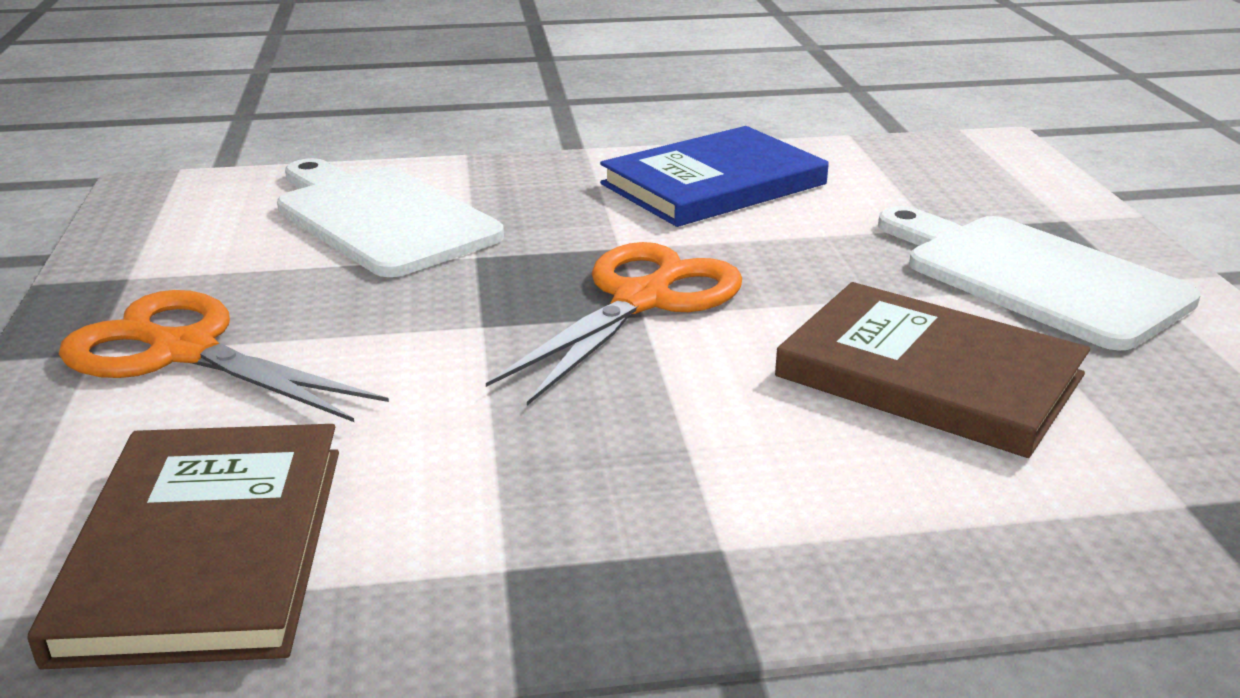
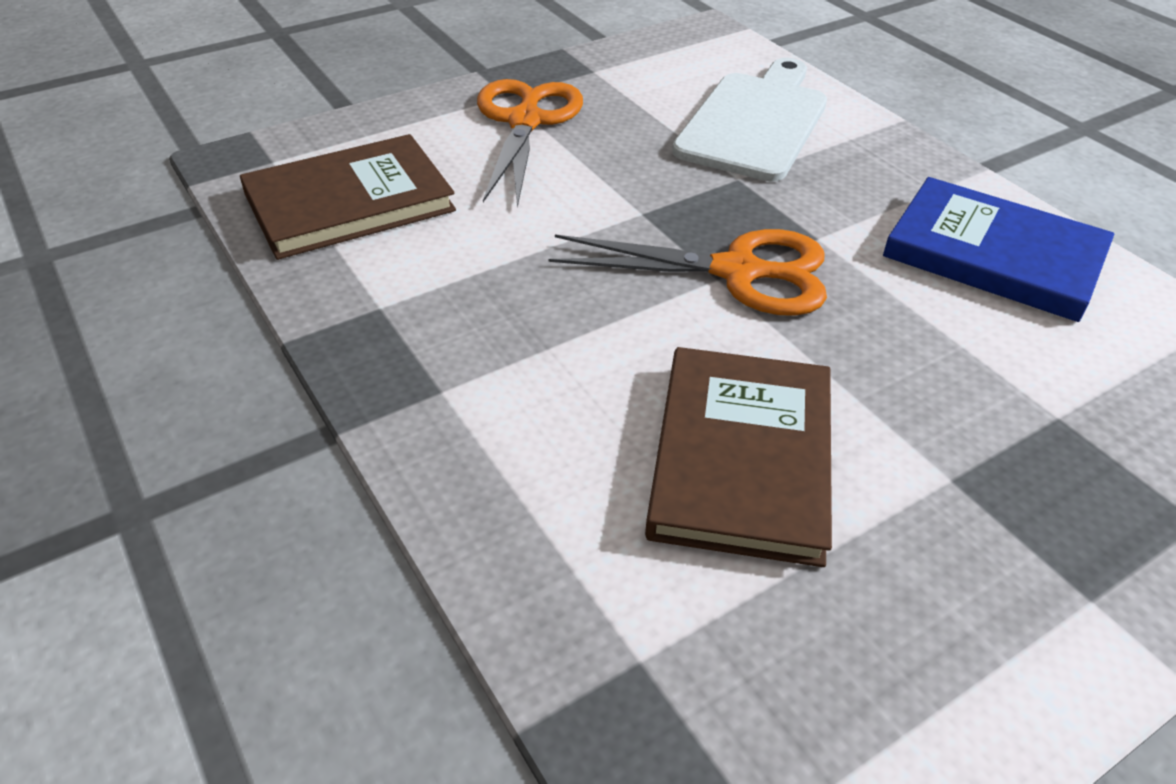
camera: 65 degrees right, 15 degrees up
(1034, 277) = (1013, 509): white cutting board -> none

